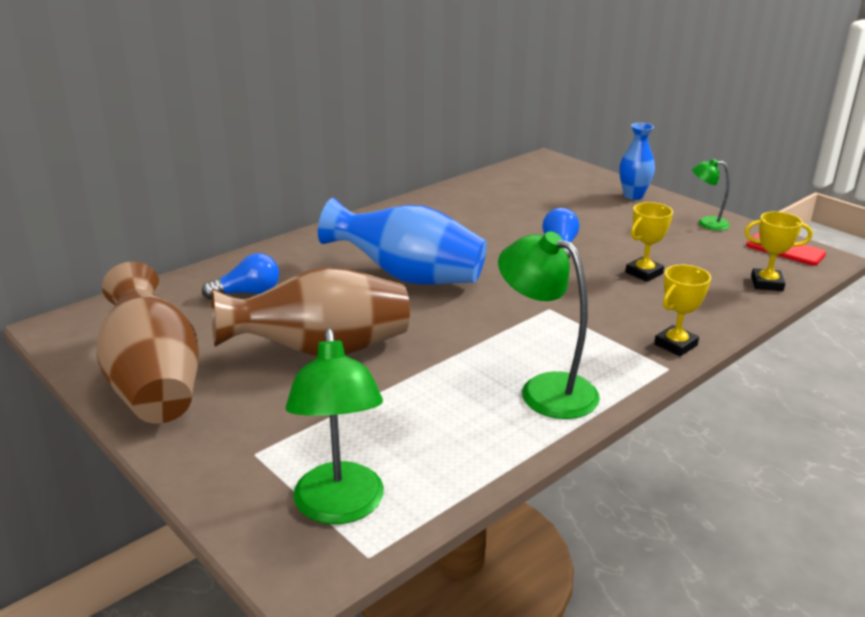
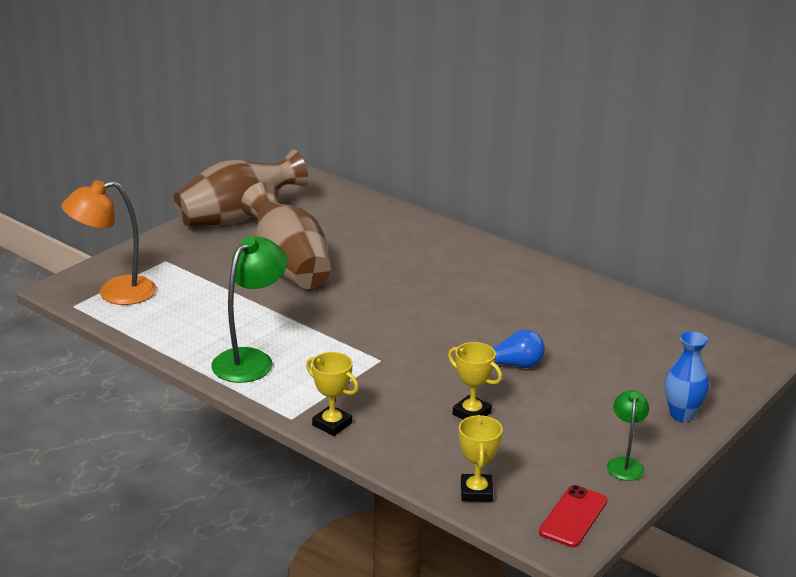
camera: 80 degrees right, 0 degrees up
(248, 293) = (366, 229): blue light bulb -> none
(340, 508) = (115, 293): green lamp -> orange lamp
(408, 277) = (416, 291): blue vase -> none

